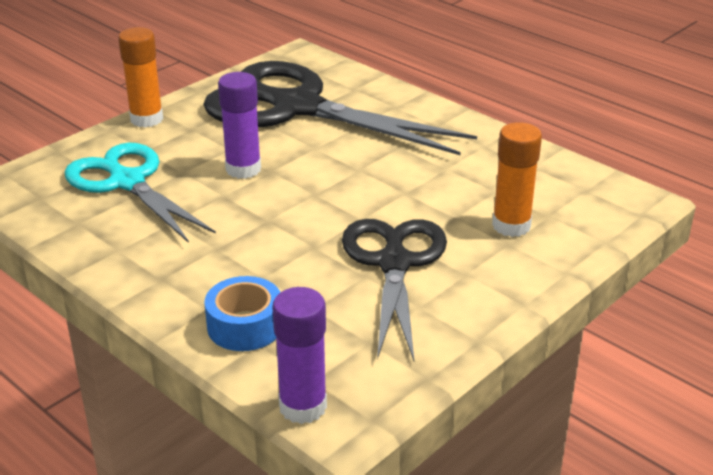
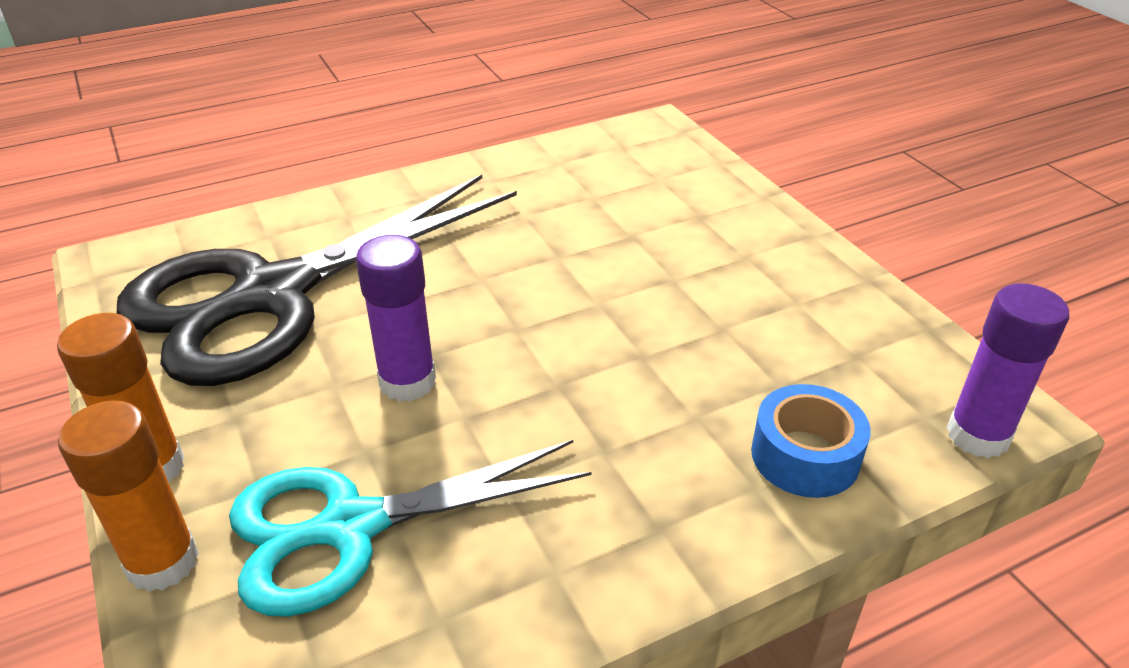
camera: 70 degrees left, 5 degrees up
(394, 263) = (709, 300): black scissors -> none
(511, 226) = (668, 205): orange glue stick -> orange glue stick (162, 562)

